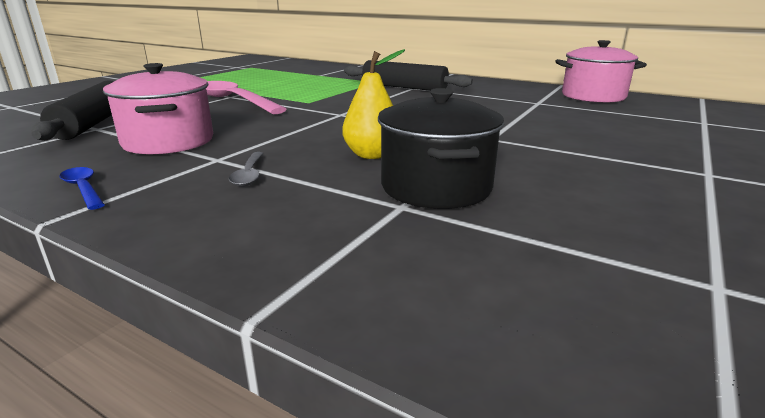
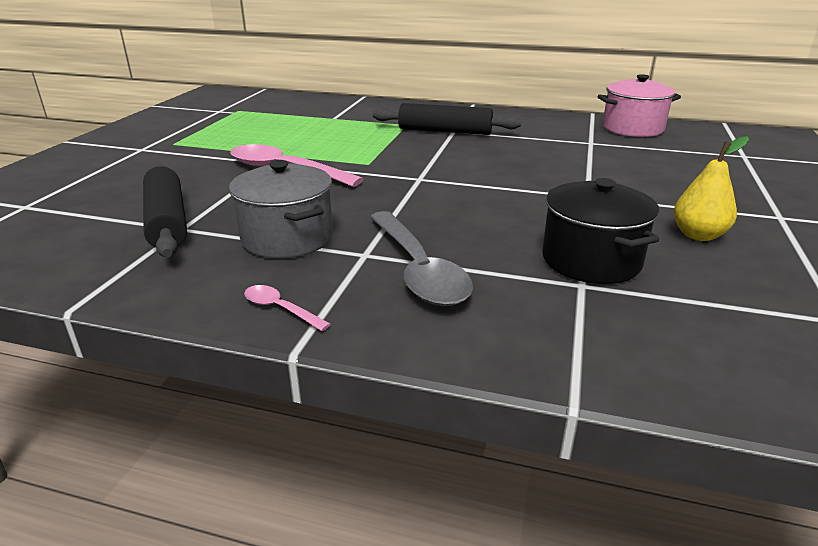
camera: 15 degrees left, 5 degrees up
(83, 189) = (280, 309): blue spoon -> pink spoon
(168, 142) = (287, 238): pink pot -> grey pot
(249, 175) = (418, 269): grey spoon -> grey spoon, size x2.22
(372, 155) = (503, 230): yellow pear -> yellow pear (698, 235)

